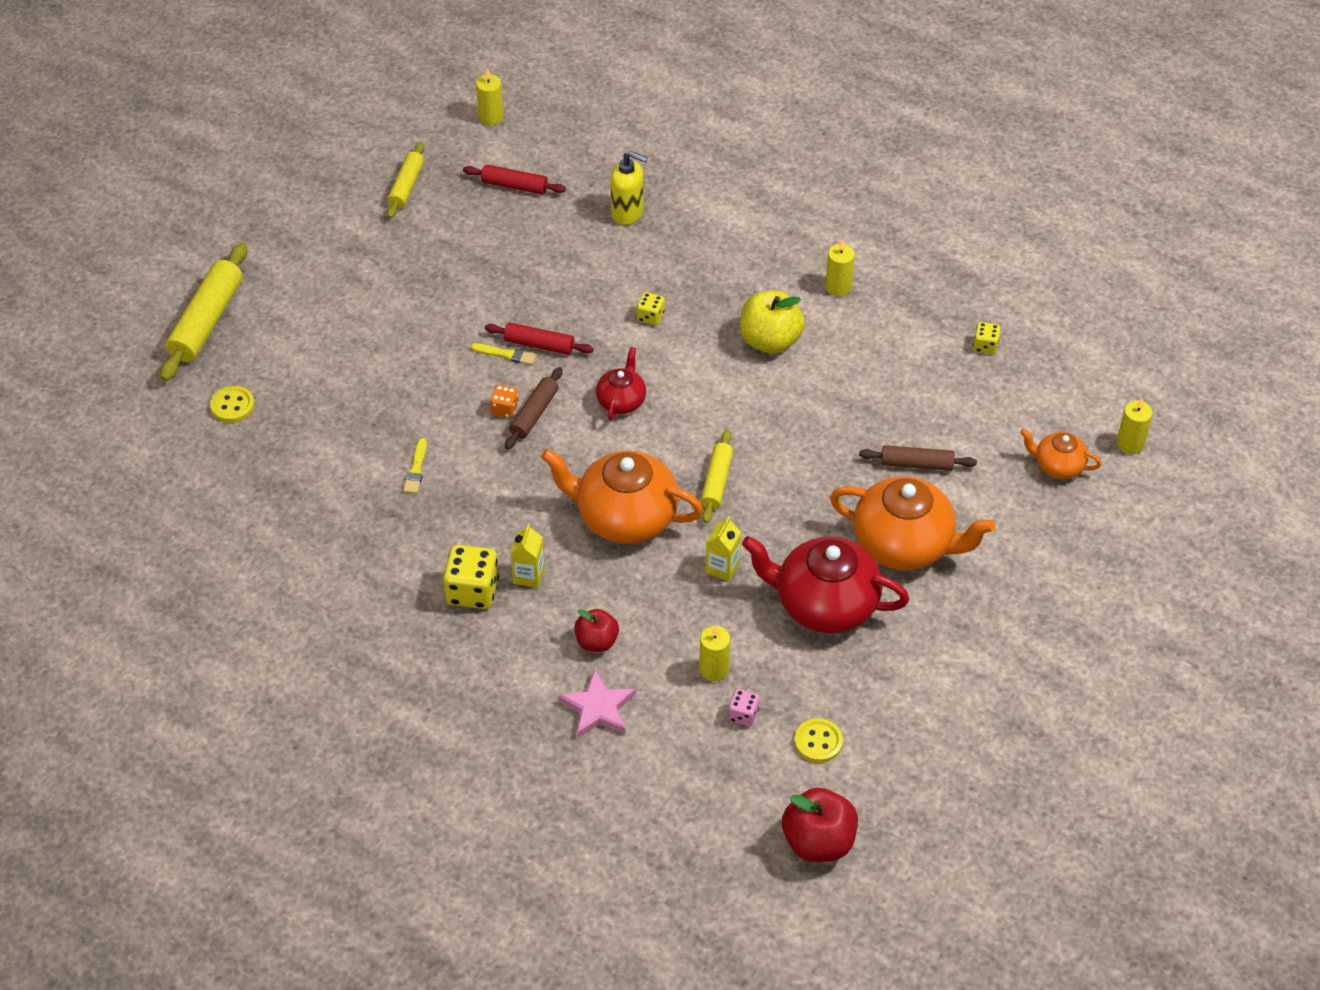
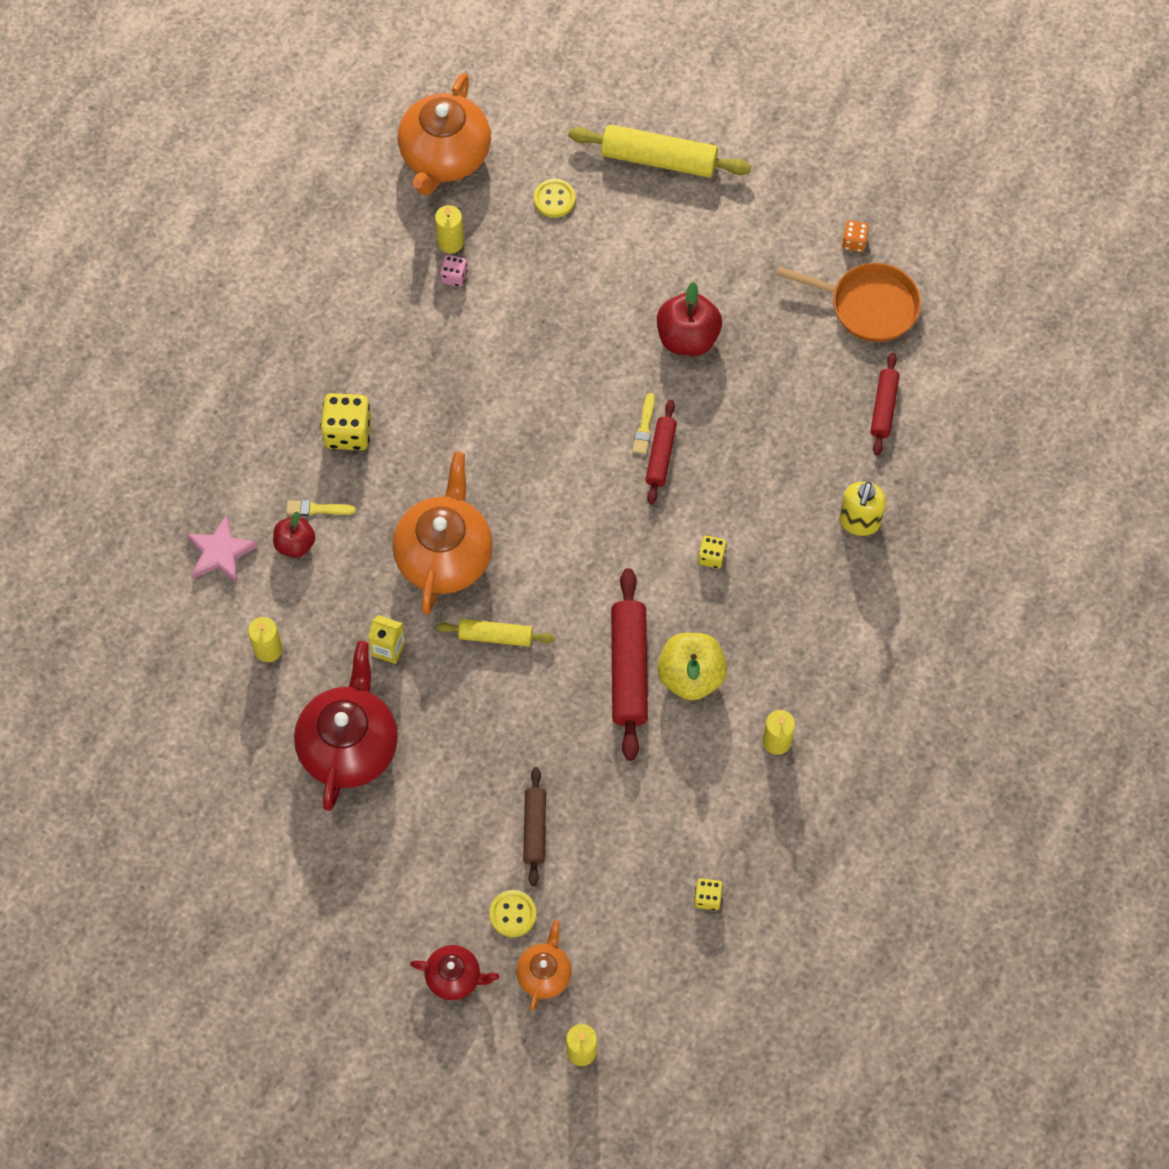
camera: 85 degrees right, 15 degrees up
(406, 186) = (868, 306): yellow rolling pin -> orange pan
(416, 469) = (489, 365): yellow brush -> yellow brush (317, 509)
(491, 117) = (985, 373): yellow candle -> yellow candle (450, 242)
(505, 409) = (572, 434): orange dice -> orange dice (854, 242)
(528, 575) = (369, 478): yellow carton -> none
(534, 414) = (569, 461): brown rolling pin -> none
(621, 401) = (593, 539): red teapot -> red teapot (454, 977)
(743, 715) = (218, 678): pink dice -> pink dice (454, 276)
(759, 384) = (628, 669): none -> red rolling pin
(818, 742) = (189, 747): yellow button -> yellow button (513, 914)
(818, 842) = (81, 752): red apple -> red apple (687, 338)
(904, 545) = (428, 819): orange teapot -> orange teapot (445, 157)

